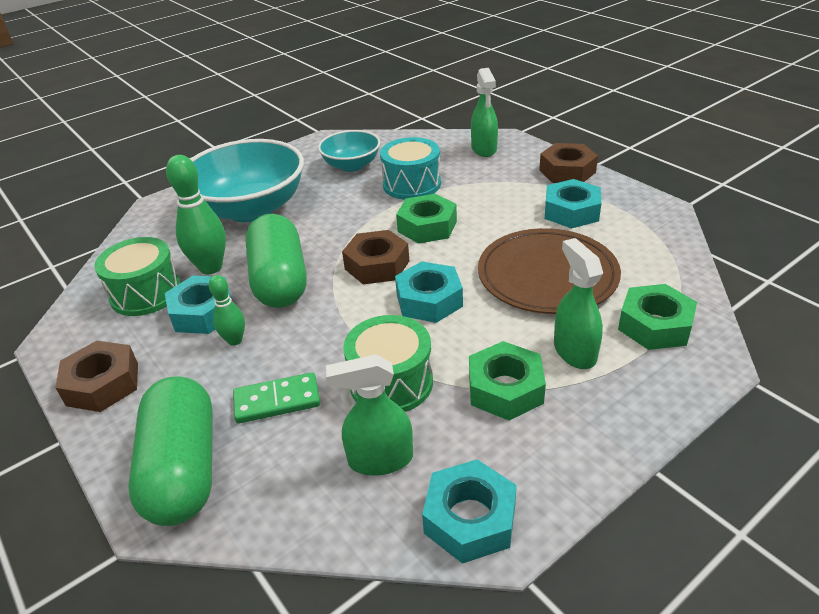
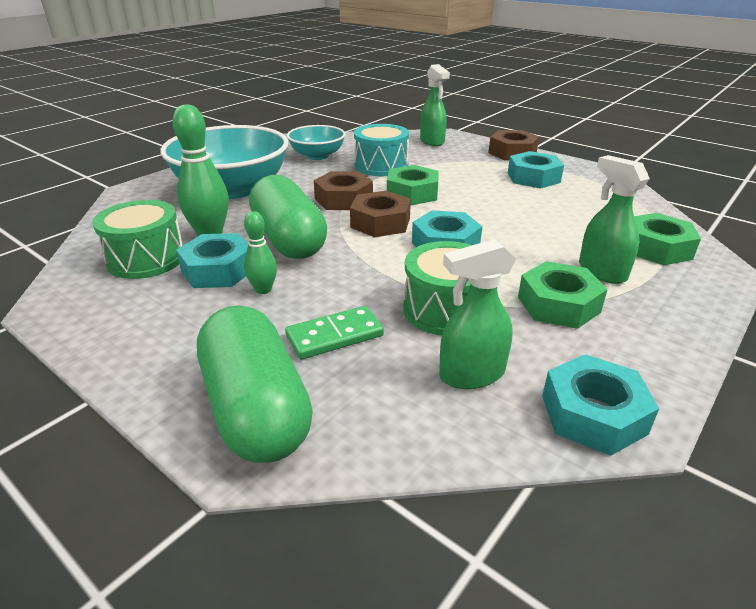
camera: 15 degrees left, 5 degrees down
(102, 384) = (125, 340): brown nut -> brown nut (343, 199)
(547, 275) = (541, 220): brown plate -> none

